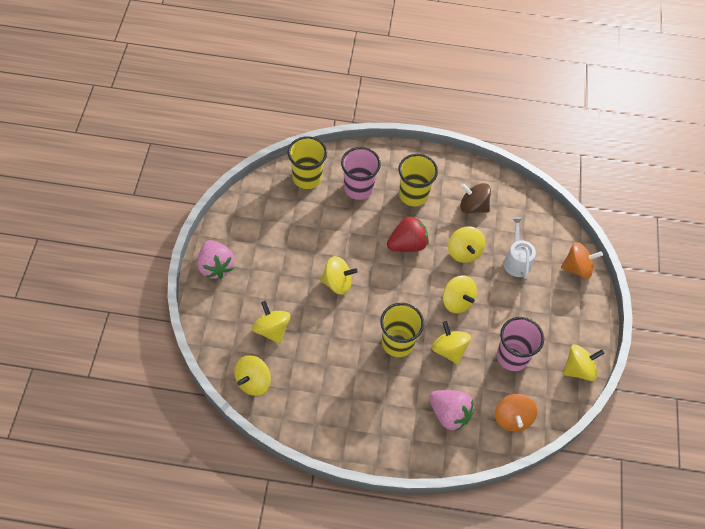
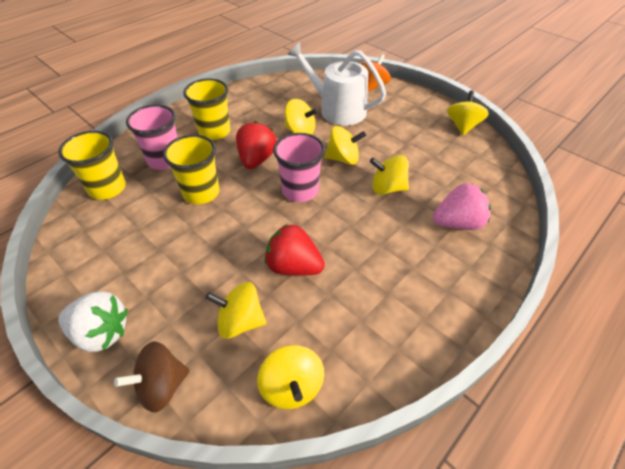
camera: 50 degrees left, 10 degrees down
(216, 267) = (102, 333): pink strawberry -> white strawberry
(330, 332) = (293, 266): none -> red strawberry
(337, 283) = (243, 229): yellow spinning top -> none
(397, 343) = (351, 219): yellow cup -> yellow cup (201, 193)
(473, 206) = (265, 107): brown spinning top -> brown spinning top (162, 386)
(512, 356) = (424, 154): pink cup -> pink cup (300, 191)
(512, 418) = (487, 184): orange spinning top -> none
(516, 261) = (337, 110): white watering can -> white watering can, size x1.66

